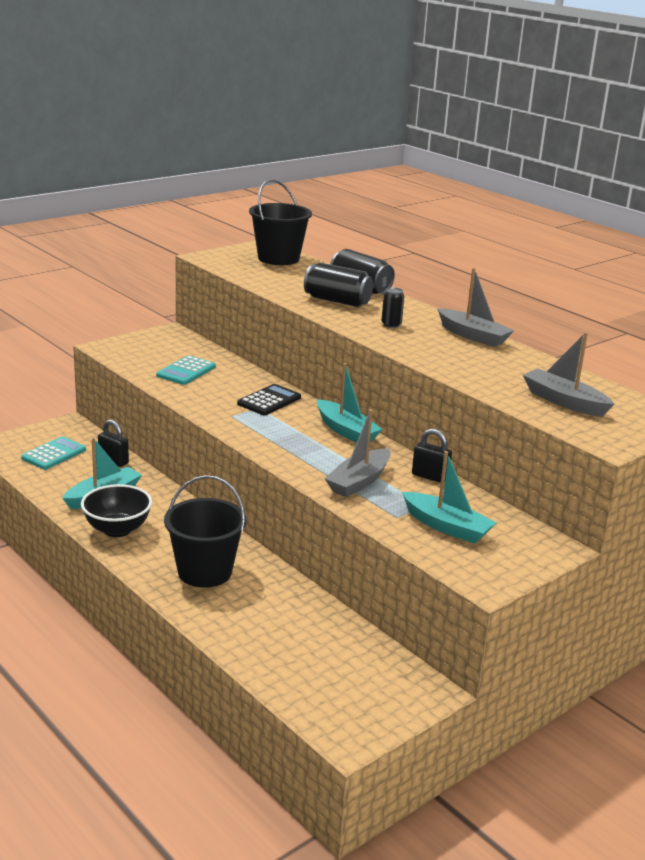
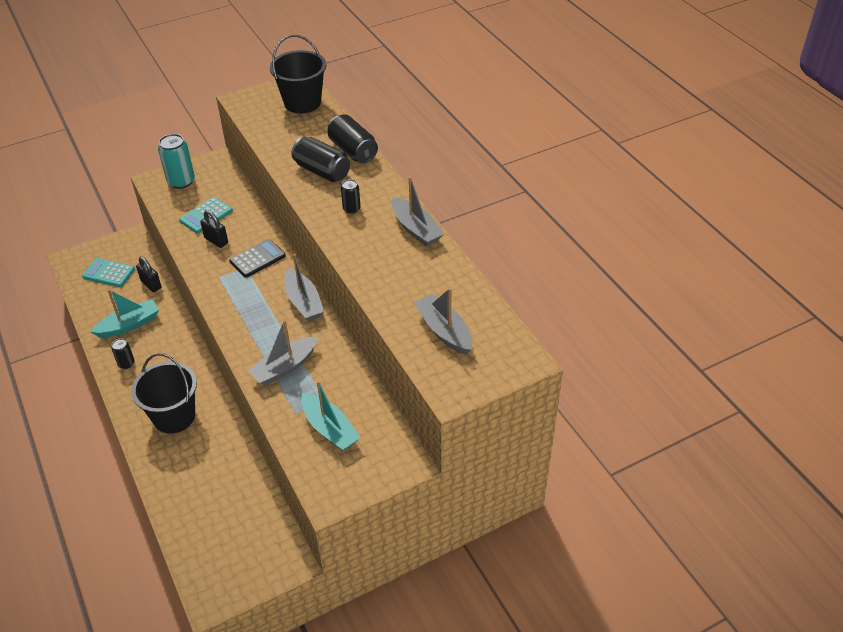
camera: 15 degrees right, 20 degrees up
(54, 454) = (109, 273): turquoise calculator -> turquoise calculator turned 120 degrees counterclockwise
(117, 529) = (126, 363): black bowl -> black can
(139, 347) = (181, 181): none -> turquoise can
(346, 431) = (303, 302): turquoise boat -> grey boat
(430, 476) = (346, 366): black padlock -> black padlock (216, 241)

